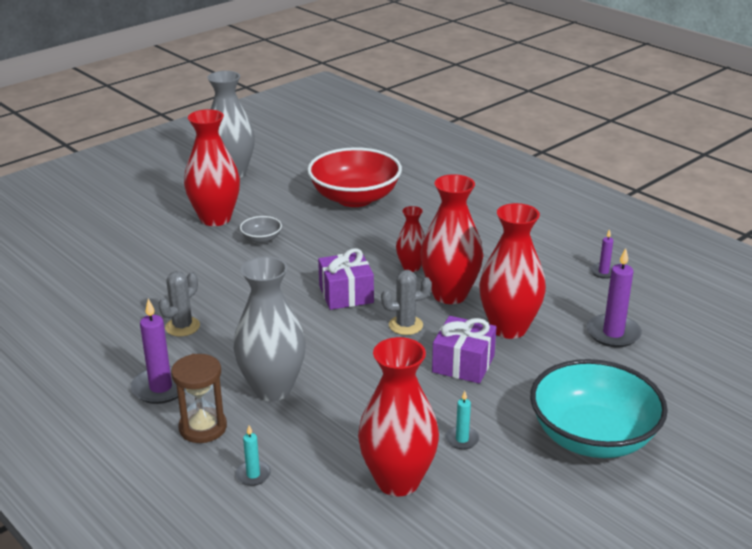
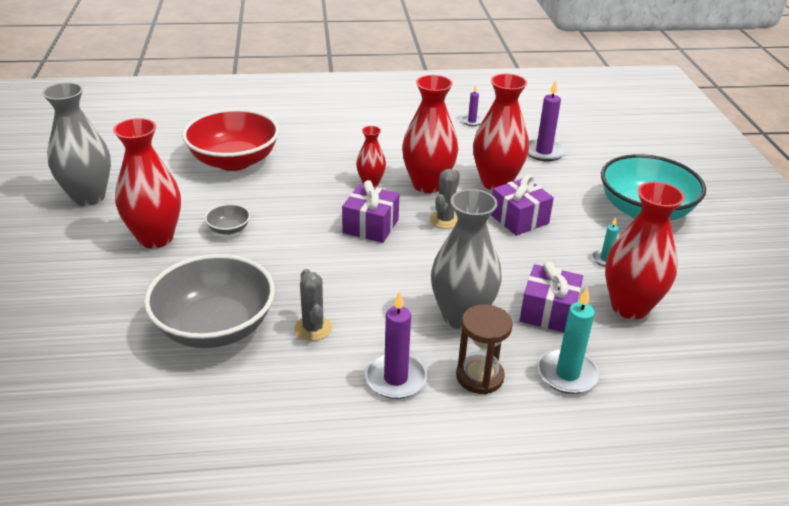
camera: 55 degrees left, 5 degrees up
(142, 288) = (215, 327): none -> grey bowl
(253, 475) = (567, 374): turquoise candle -> turquoise candle, size x1.83
(332, 433) = (548, 312): none -> purple gift

